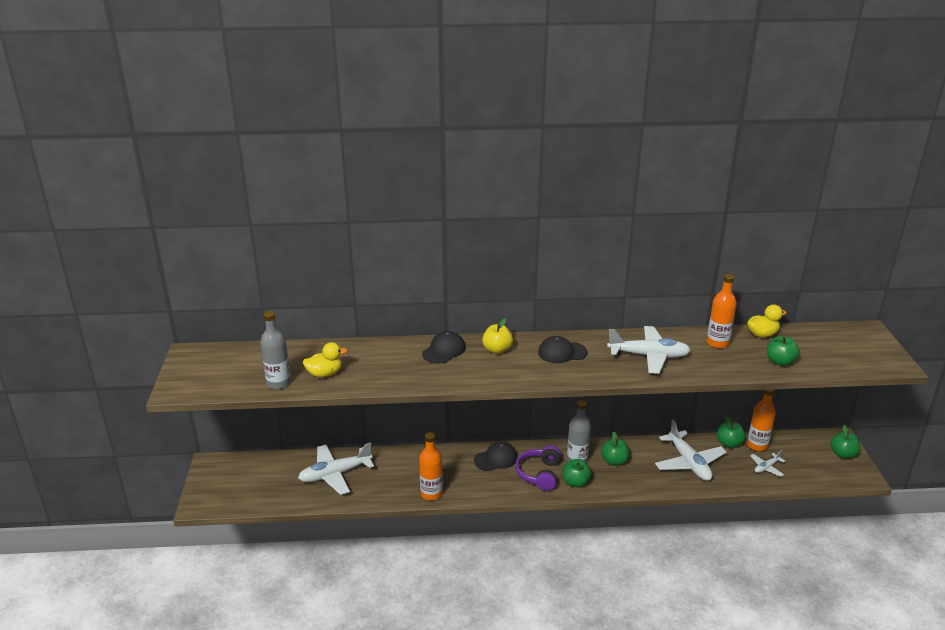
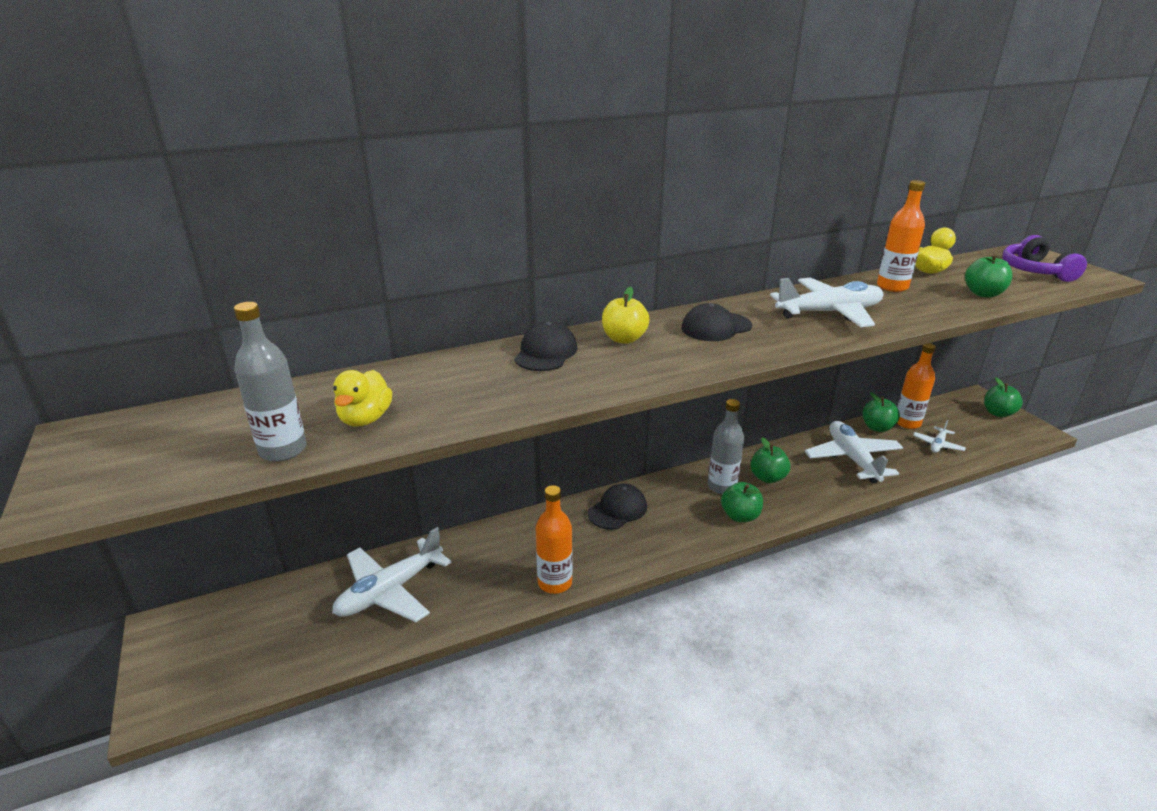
camera: 20 degrees left, 0 degrees up
(325, 374) = (365, 419): yellow duck -> yellow duck turned 135 degrees clockwise
(539, 474) = (687, 516): purple headphones -> purple headphones (1035, 271)
(689, 463) = (852, 459): white plane -> white plane turned 150 degrees counterclockwise

